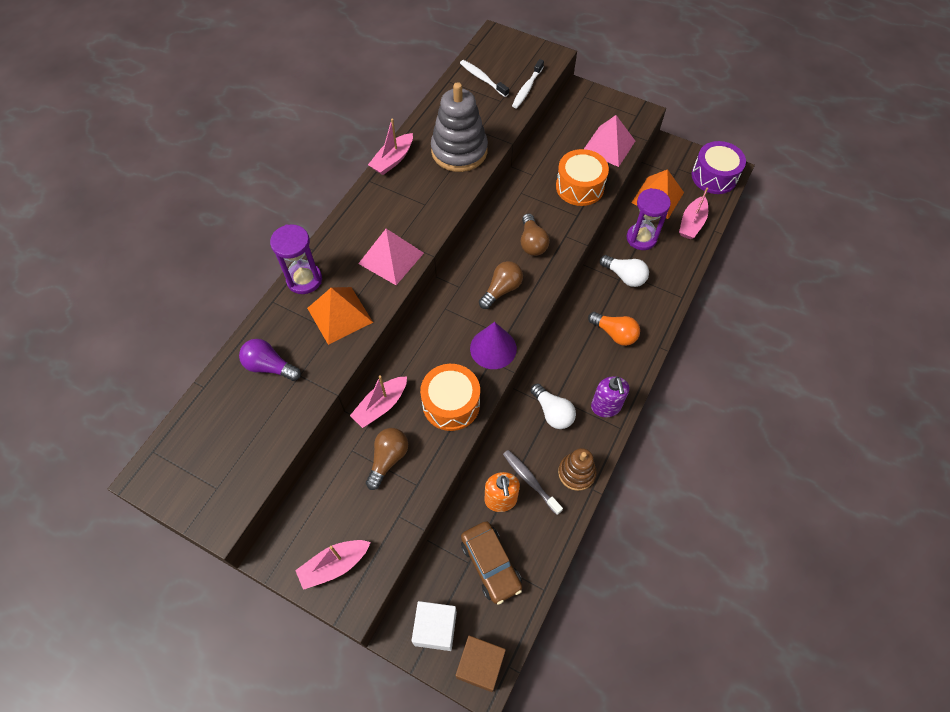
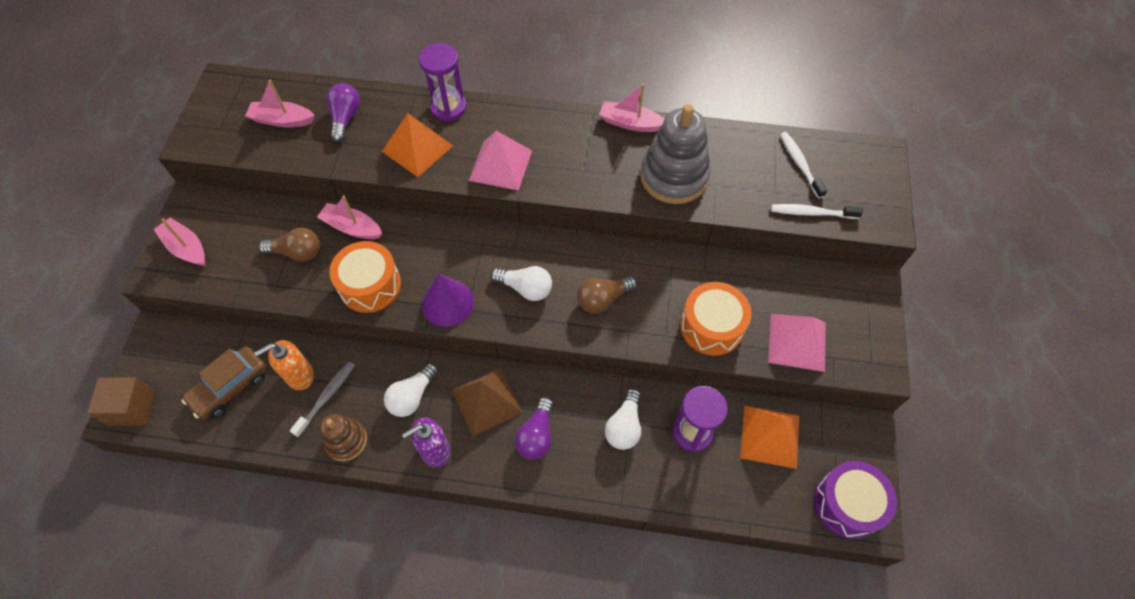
camera: 70 degrees right, 0 degrees up
(435, 628) = (162, 359): white cube -> none
(482, 79) = (800, 164): white toothbrush -> white toothbrush turned 45 degrees counterclockwise
(501, 290) = (525, 288): brown light bulb -> white light bulb
(574, 359) = (486, 401): none -> brown pyramid
(614, 333) = (536, 435): orange light bulb -> purple light bulb
(692, 223) = (747, 491): pink boat -> pink boat (282, 120)

